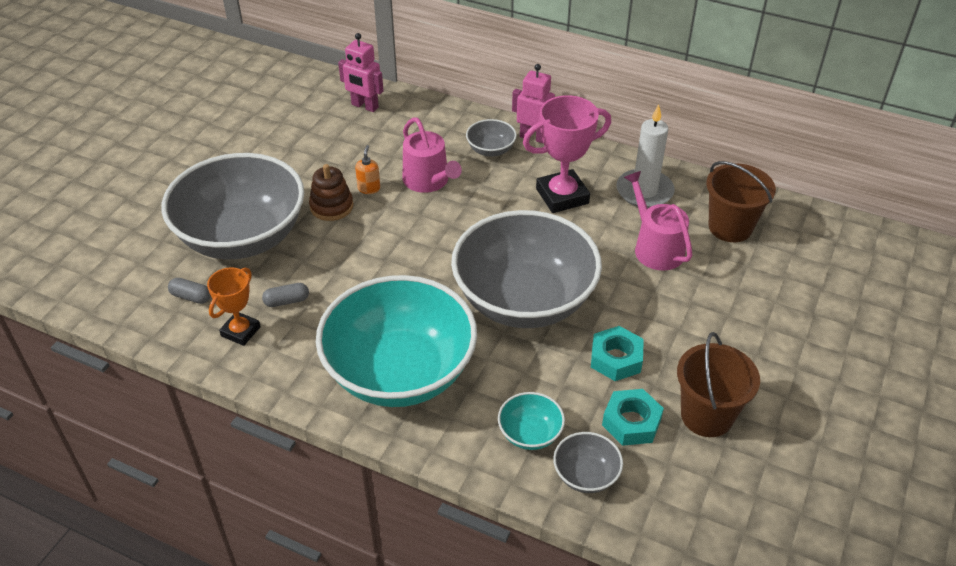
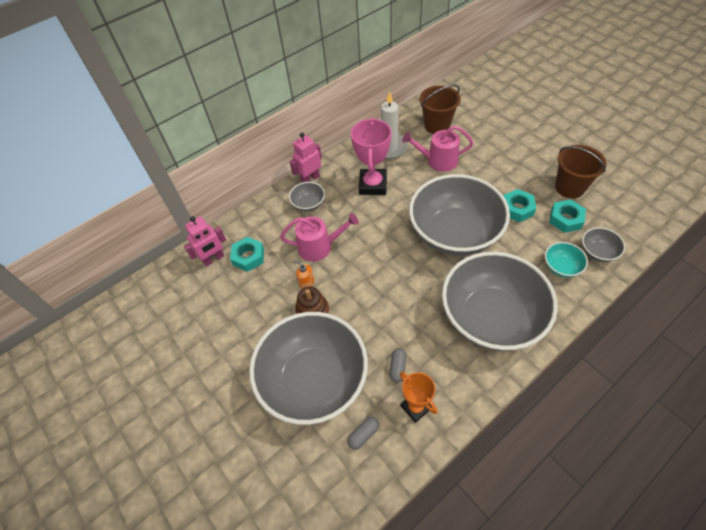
camera: 60 degrees left, 10 degrees up
(381, 130) = (248, 257): none -> turquoise nut
(400, 372) = (491, 317): turquoise bowl -> grey bowl

